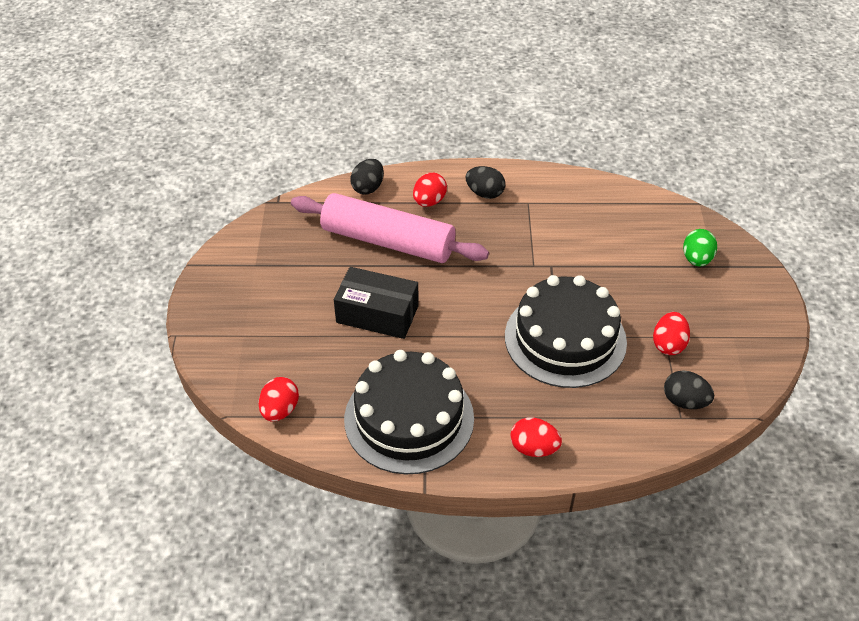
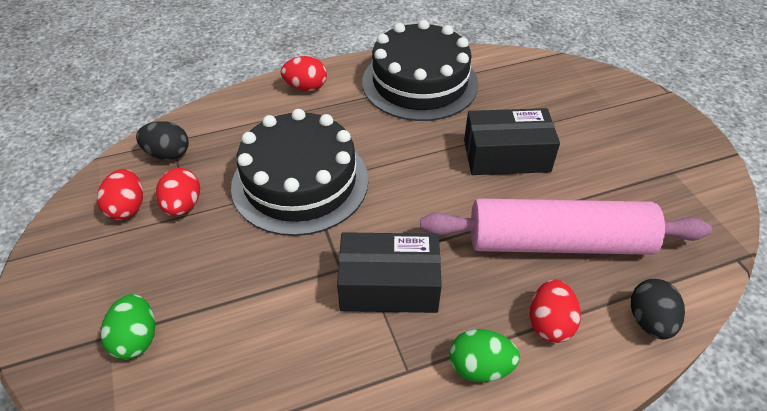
camera: 160 degrees right, 0 degrees up
(280, 410) = (526, 64): red egg -> red egg (127, 208)
(485, 193) = (480, 367): black egg -> green egg
(521, 246) = (389, 285): none -> black box

